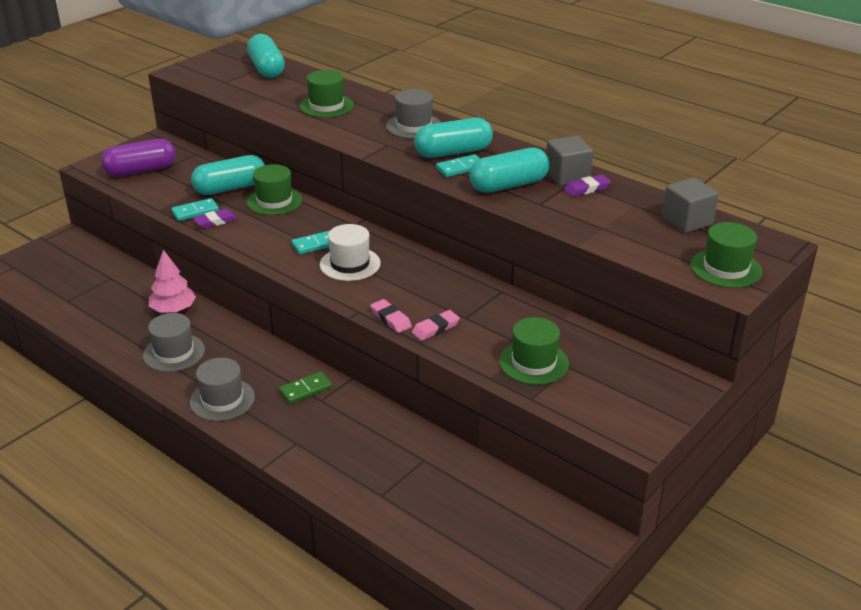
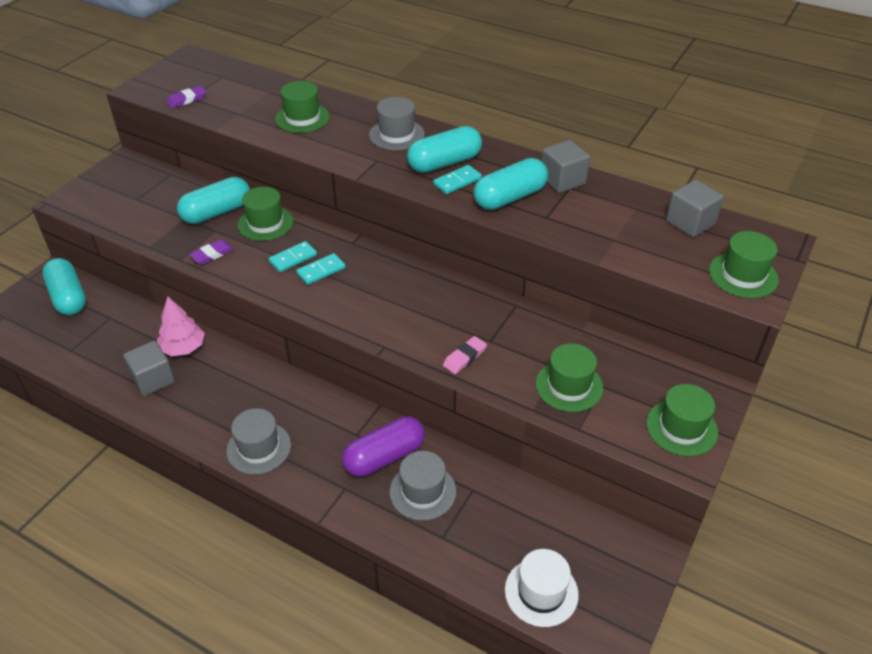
camera: 10 degrees left, 10 degrees up
(137, 332) = (153, 379): none -> grey cube
(141, 170) = (119, 200): purple capsule -> purple capsule (384, 457)
(174, 353) = (196, 399): grey hat -> grey hat (422, 491)
(195, 211) = (188, 245): turquoise domino -> turquoise domino (293, 258)
(267, 69) = (229, 77): turquoise capsule -> turquoise capsule (68, 297)
(305, 389) = (338, 424): green domino -> none
(350, 264) = (361, 291): white hat -> white hat (541, 592)
(391, 319) = (418, 352): pink eraser -> none
(586, 189) = (585, 194): purple eraser -> purple eraser (187, 100)
(639, 410) = (681, 428): none -> green hat

